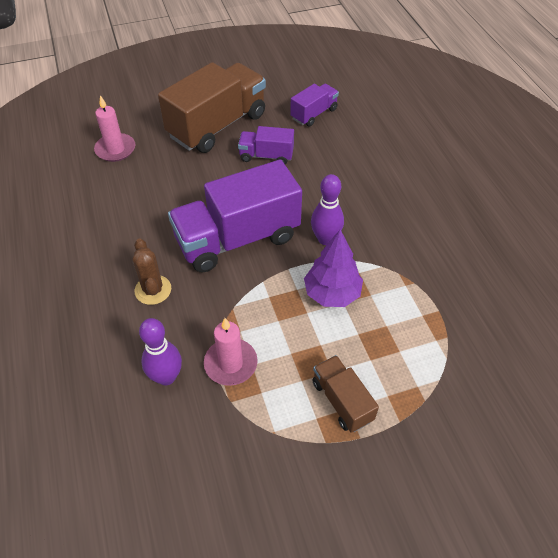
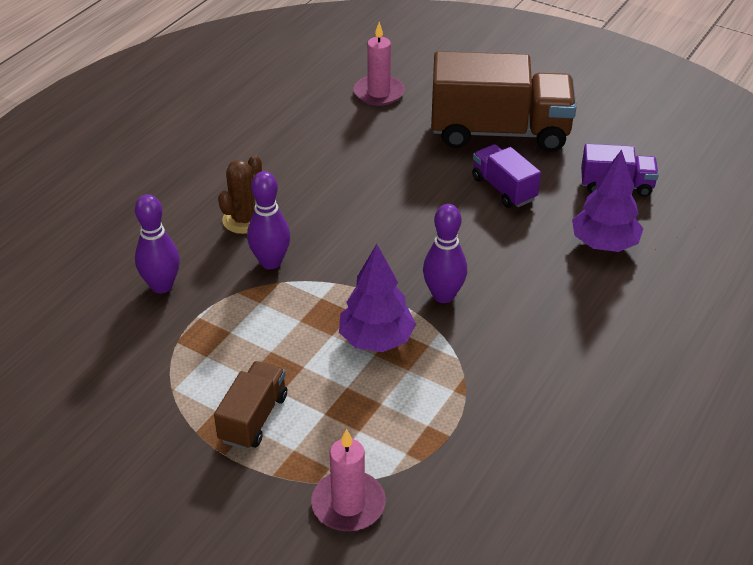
camera: 50 degrees right, 10 degrees down
(209, 301) = (271, 262): none -> purple bowling pin
(230, 363) = (217, 317): pink candle -> pink candle (348, 504)
(237, 238) = (367, 235): purple truck -> none
(353, 149) = (604, 244): none -> purple tree

